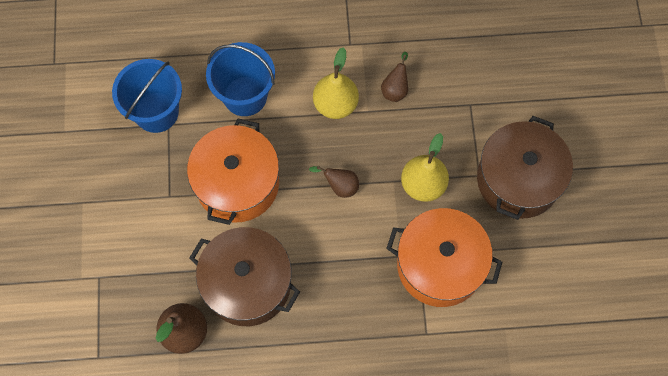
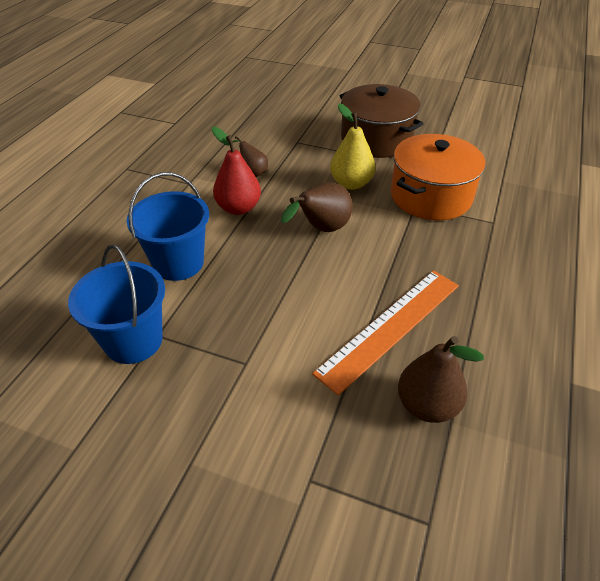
camera: 65 degrees left, 25 degrees down
(237, 183) = (269, 299): orange pot -> none
(247, 284) = (390, 327): brown pot -> orange ruler
(335, 104) = (238, 208): yellow pear -> red pear
(340, 186) = (321, 229): brown pear -> brown pear, size x1.66

